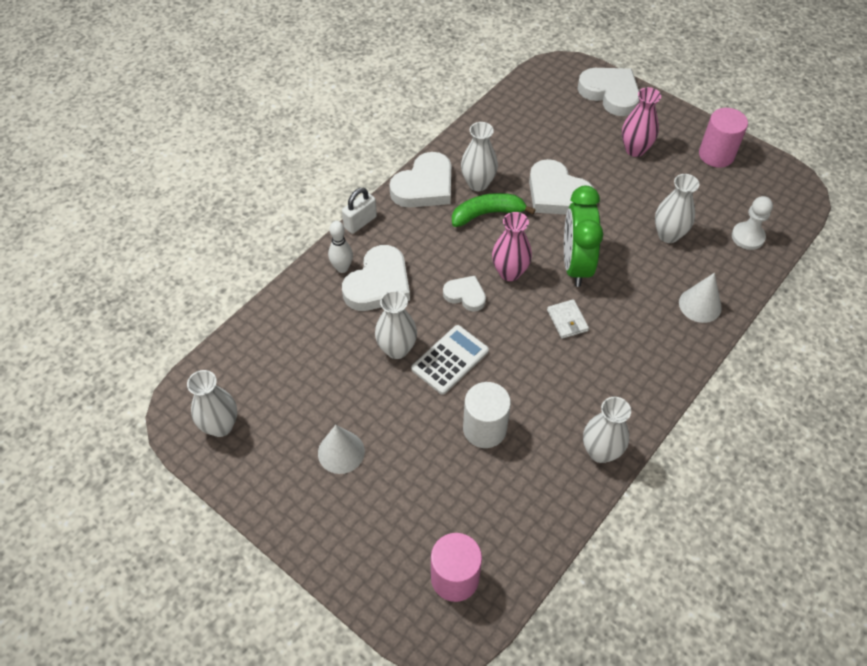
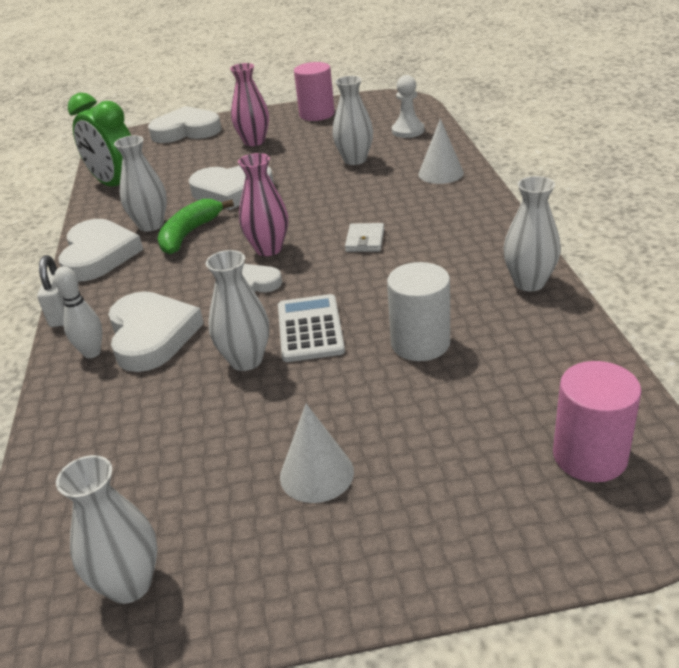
camera: 45 degrees left, 20 degrees down
(567, 320) = (365, 240): white wallet -> white wallet turned 75 degrees clockwise
(575, 265) = (315, 212): green clock -> green clock (116, 185)

